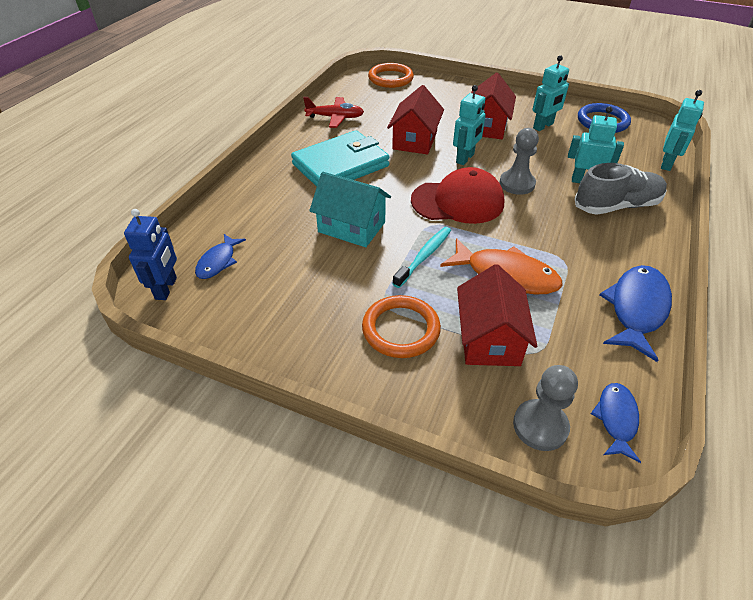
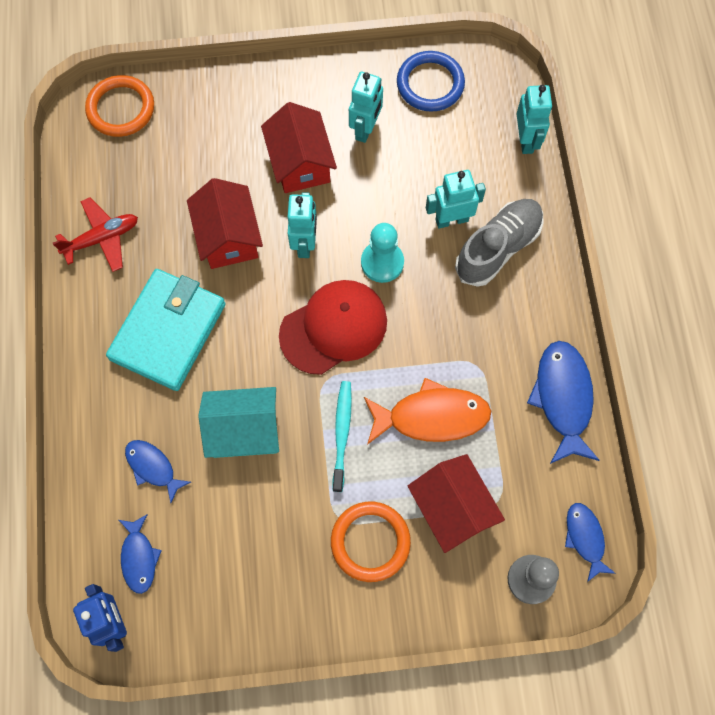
camera: 30 degrees left, 25 degrees up
(272, 221) = (153, 467): none -> blue fish
(517, 184) = (382, 262): grey pawn -> turquoise pawn

